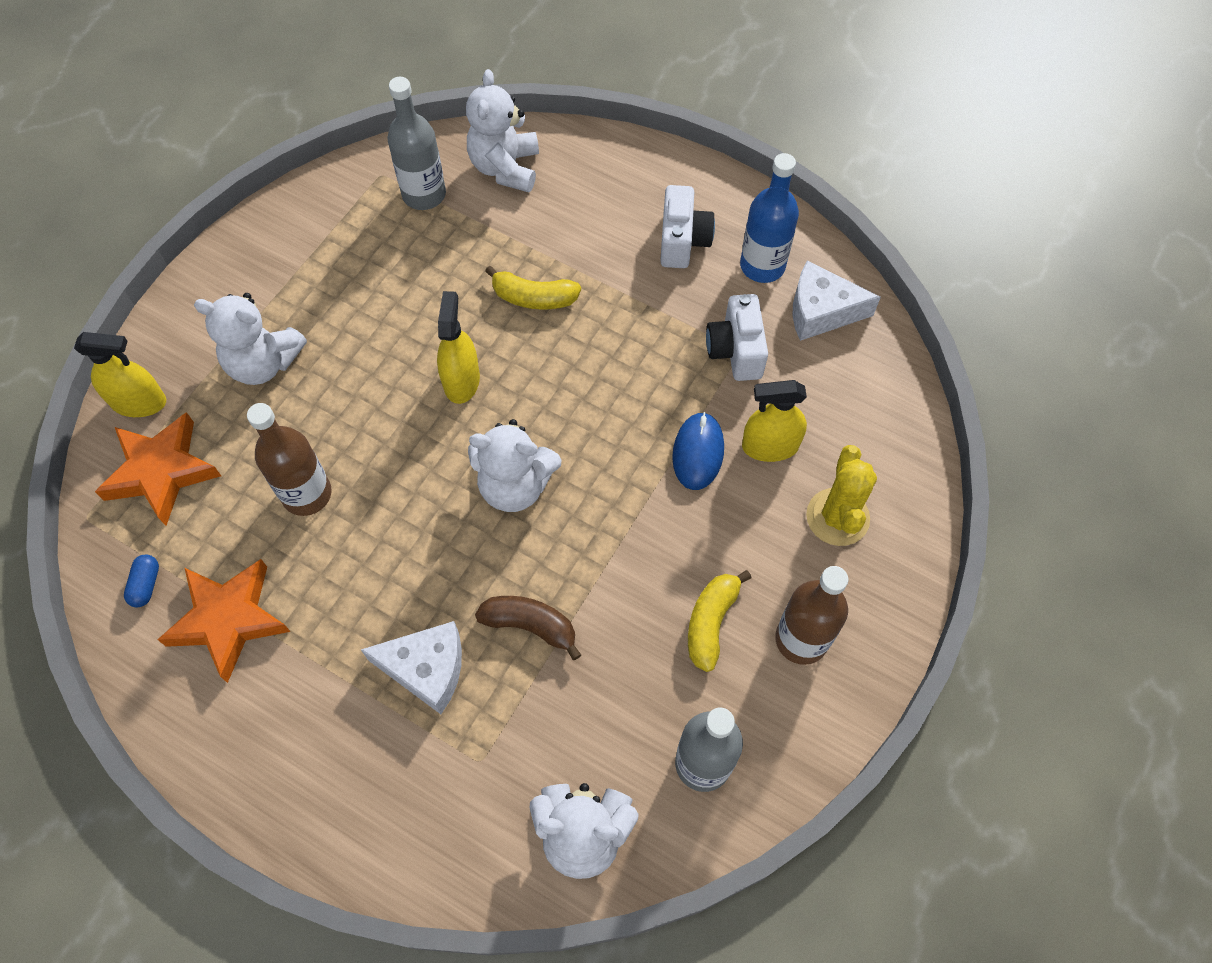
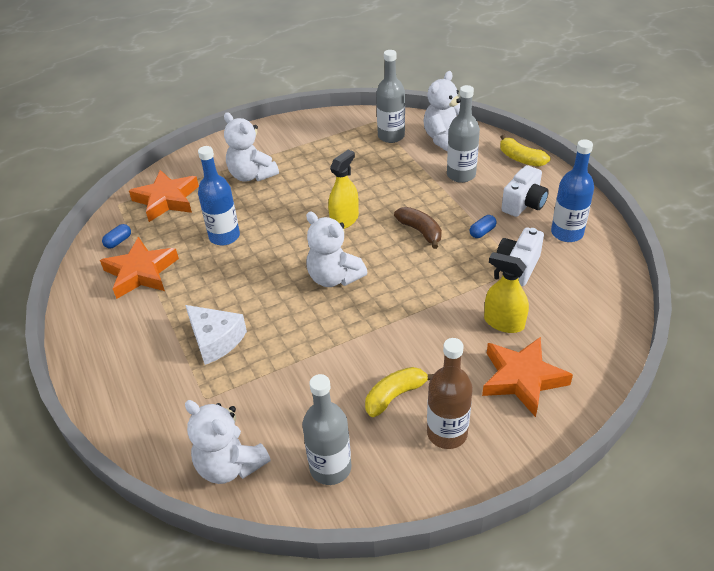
camera: 35 degrees right, 20 degrees down
(139, 402) = (182, 169): yellow spray bottle -> none
(307, 494) = (224, 236): brown bottle -> blue bottle
(530, 625) = (287, 346): brown banana -> brown banana (420, 231)
(534, 298) = (414, 199): yellow banana -> yellow banana (521, 159)
(569, 225) = (461, 175): none -> grey bottle
(658, 314) = (482, 232): none -> blue capsule
(698, 452) = (454, 307): blue mouse -> none
(821, 311) = (590, 269): white cheese -> none
(837, 517) = (522, 378): yellow cactus -> orange star

